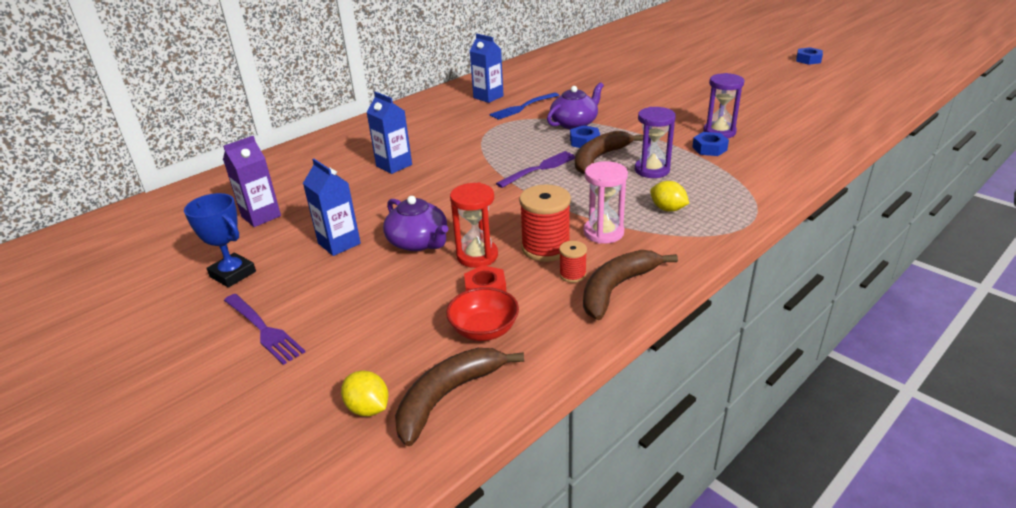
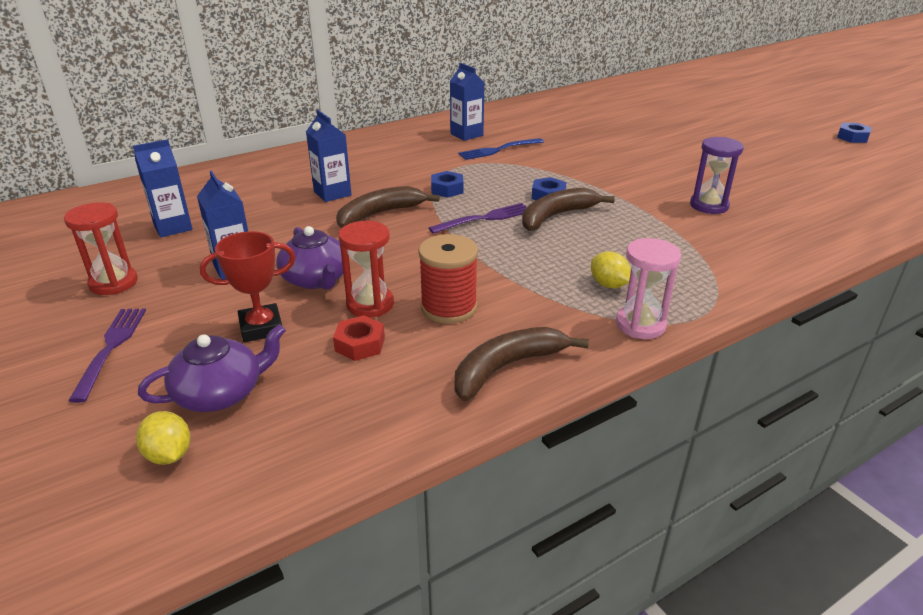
camera: 10 degrees right, 0 degrees up
(233, 274) = (113, 283): blue trophy -> red hourglass
(261, 216) = (173, 227): purple carton -> blue carton
(264, 330) = (111, 348): purple fork -> purple fork turned 150 degrees counterclockwise
(391, 290) = (261, 327): none -> red trophy
(448, 396) = (259, 458): brown banana -> brown banana (379, 214)
(484, 330) = (336, 389): red bowl -> none
(572, 275) = (464, 343): red spool -> none
(574, 123) = (547, 174): purple teapot -> purple teapot (220, 393)
(603, 232) = (522, 300): pink hourglass -> pink hourglass (640, 325)
(652, 170) = (610, 238): purple hourglass -> none
(709, 149) = (689, 223): blue nut -> blue nut (447, 189)

